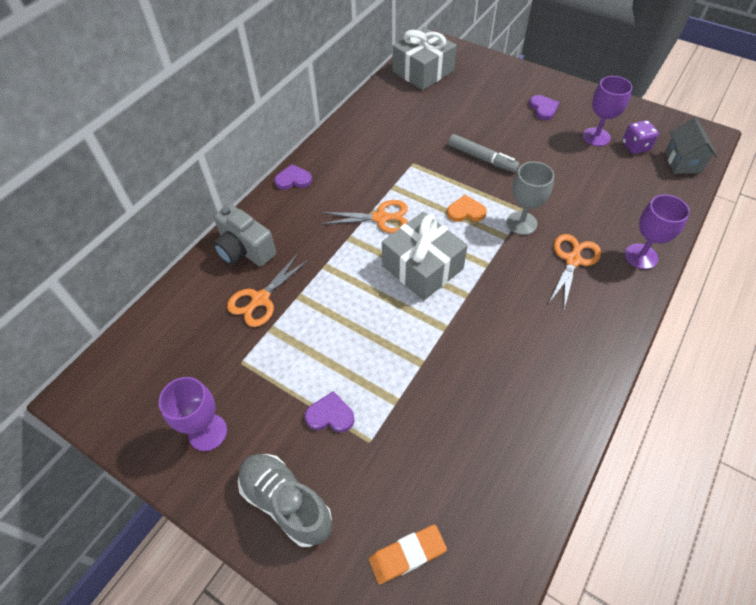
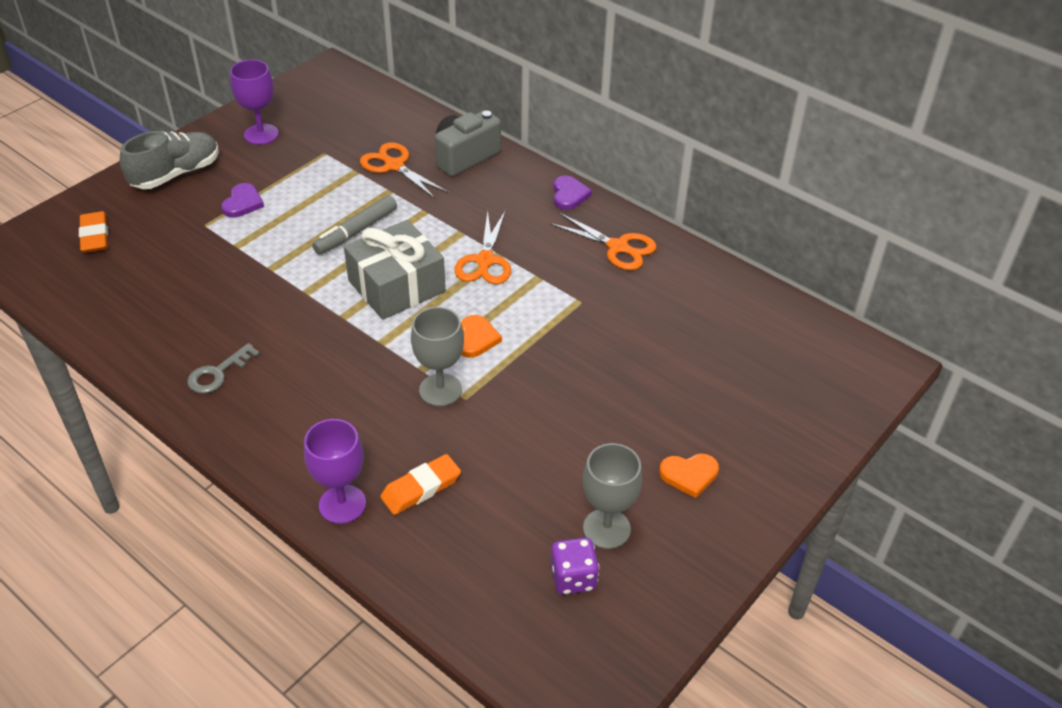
camera: 95 degrees right, 10 degrees down
(423, 71) = (800, 341): grey gift -> none
(482, 158) = (578, 374): grey marker -> grey marker (356, 231)
(543, 109) = (689, 475): purple heart -> orange heart
(558, 366) = (218, 373): none -> grey key
(573, 260) = (361, 427): orange scissors -> orange scissors (618, 247)
(596, 137) = (606, 529): purple goblet -> grey goblet
(608, 219) = (421, 488): none -> orange eraser
(682, 162) = (522, 636): grey house -> none

